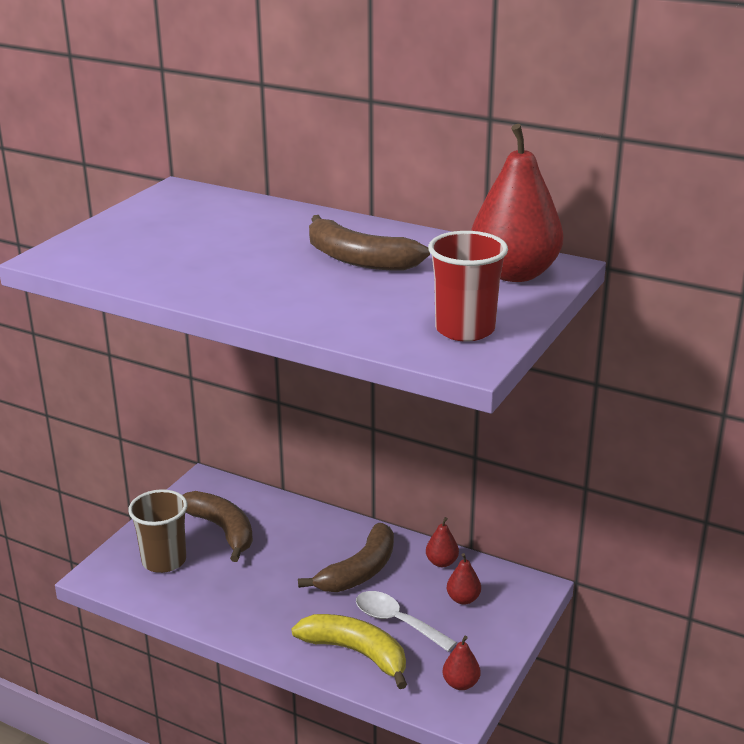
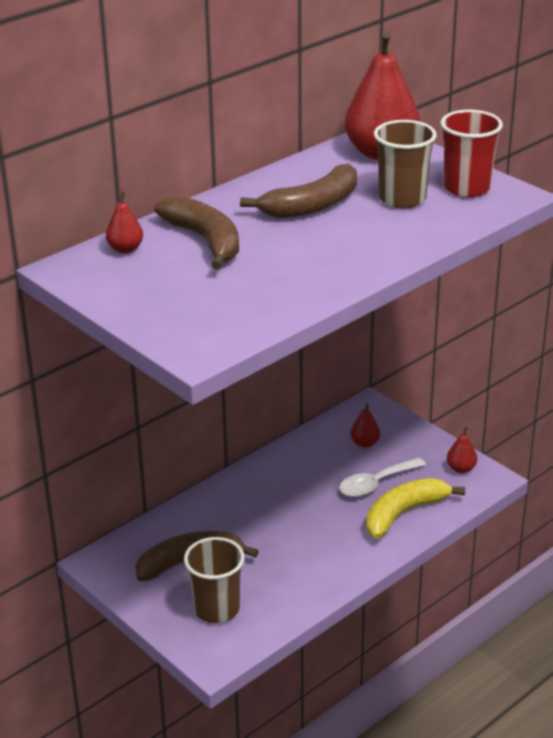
camera: 70 degrees left, 5 degrees up
(359, 571) = (300, 489): brown banana -> brown banana (205, 240)
(408, 299) = (402, 199): none -> brown cup
(441, 562) = (312, 443): red pear -> red pear (125, 249)

